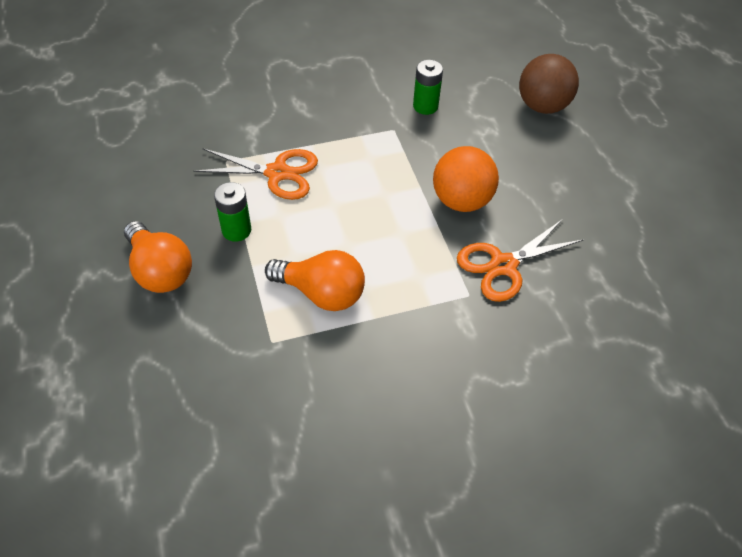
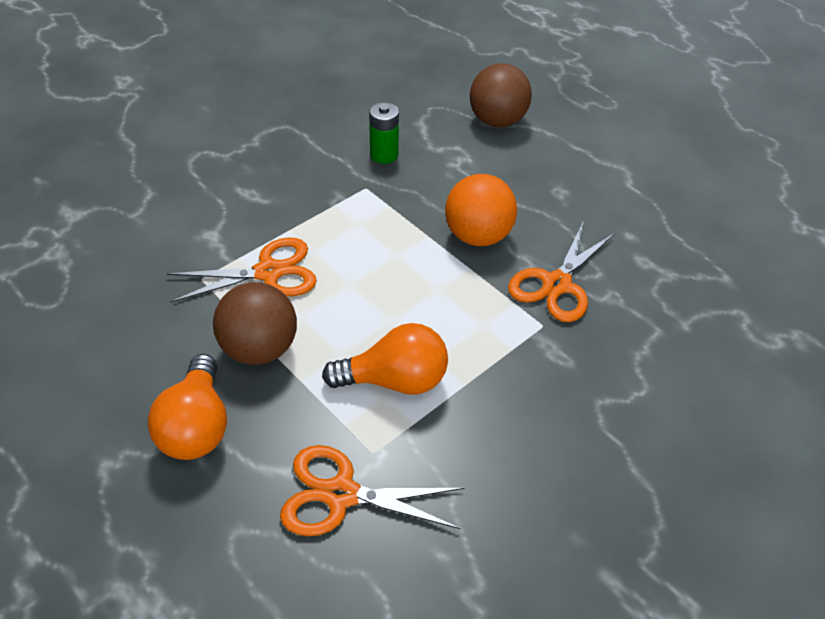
camera: 25 degrees left, 5 degrees down
(160, 271) = (197, 426): orange light bulb -> orange light bulb turned 60 degrees clockwise
(230, 362) = (341, 494): none -> orange scissors
(236, 230) = (260, 349): green battery -> brown ball

